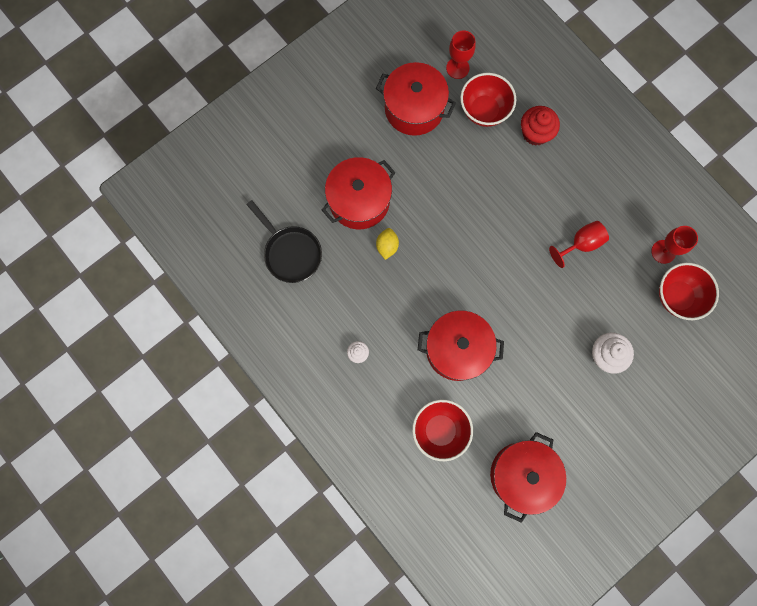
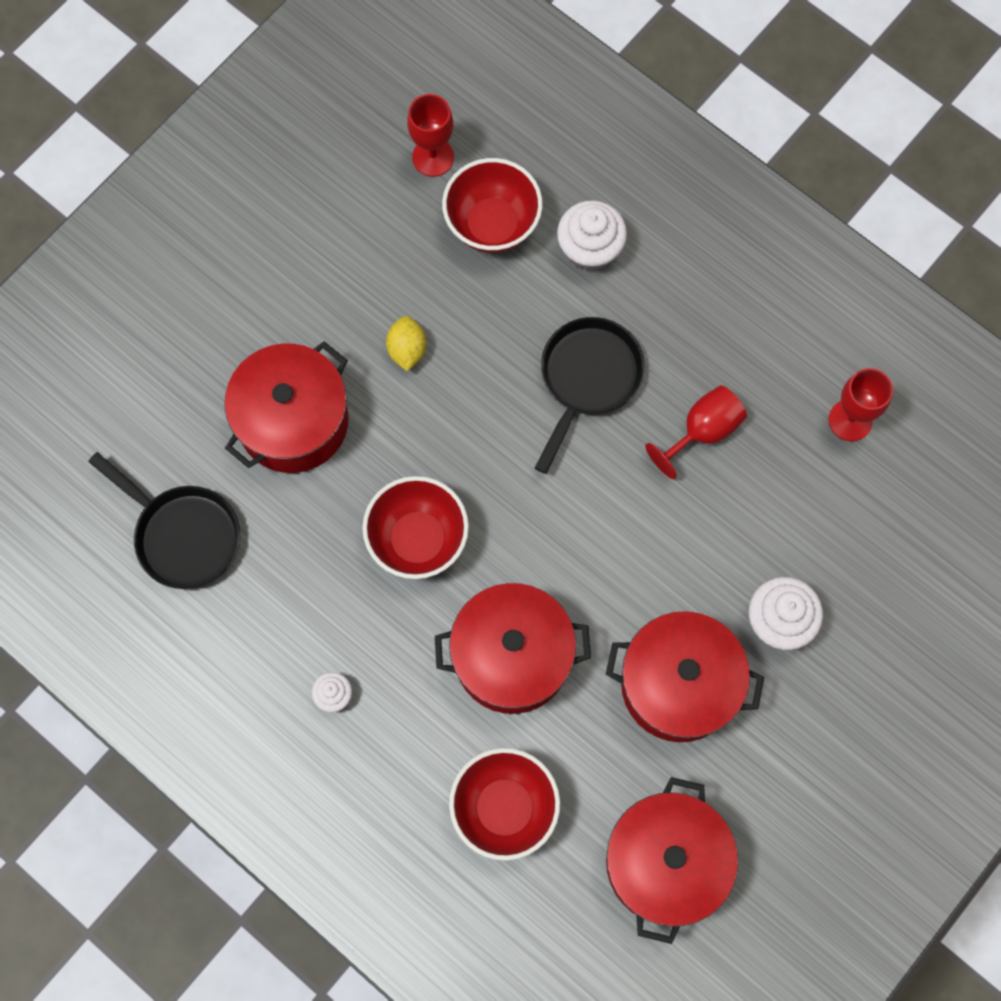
camera: 10 degrees left, 5 degrees down
(387, 246) = (356, 494): yellow lemon -> yellow lemon (407, 350)
(414, 108) = (366, 241): red pot -> red pot (678, 684)
(522, 204) = (587, 379): none -> black pan
(535, 133) = (590, 249): red cupcake -> white cupcake
(677, 296) = (888, 495): red bowl -> red bowl (418, 540)

